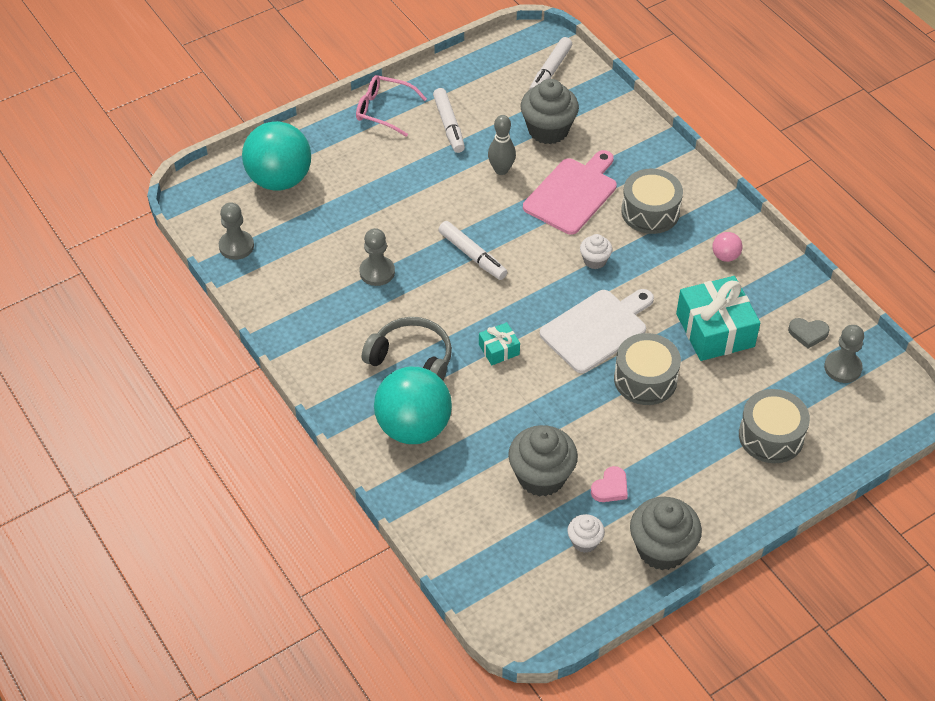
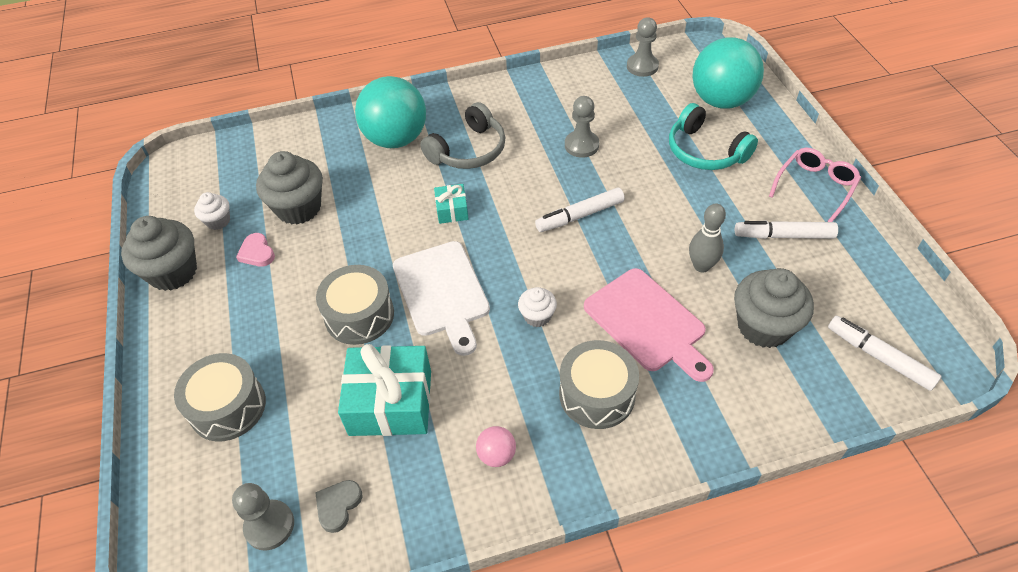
camera: 110 degrees right, 0 degrees up
(359, 183) = (705, 151): none -> turquoise headphones

